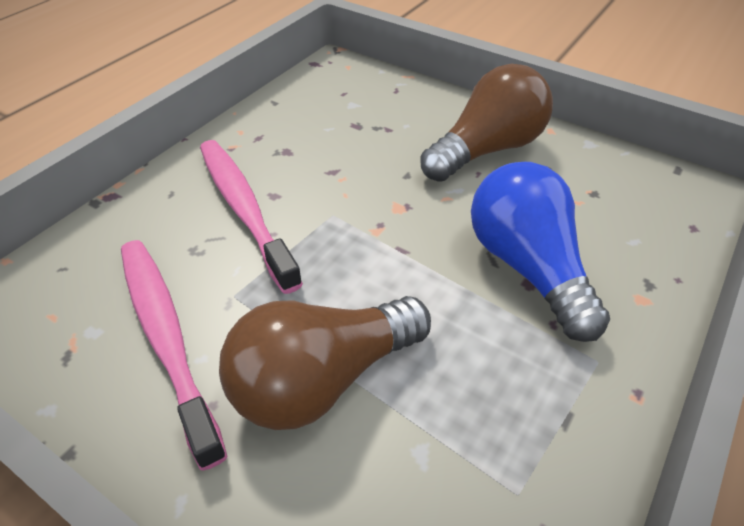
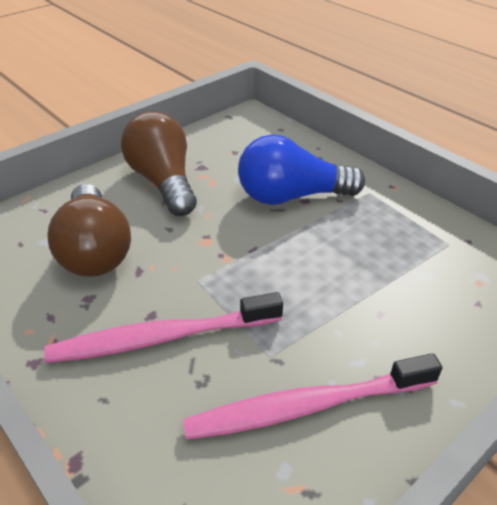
camera: 75 degrees left, 5 degrees down
(323, 379) = (365, 310): brown light bulb -> brown light bulb (95, 250)

